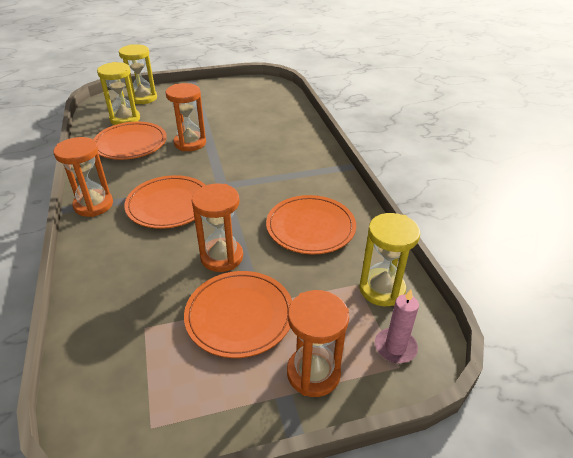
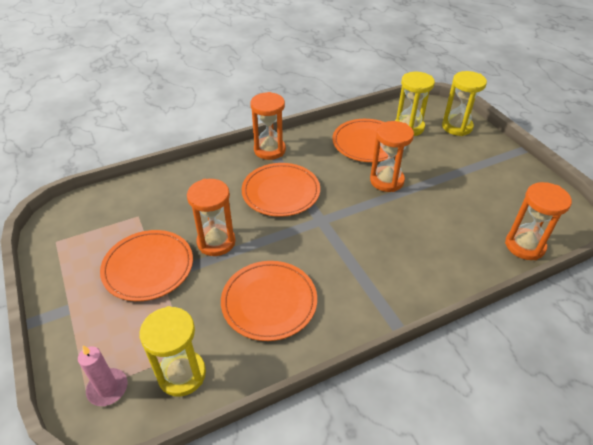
camera: 80 degrees right, 5 degrees up
(313, 373) = (86, 326): orange hourglass -> orange hourglass (524, 246)

